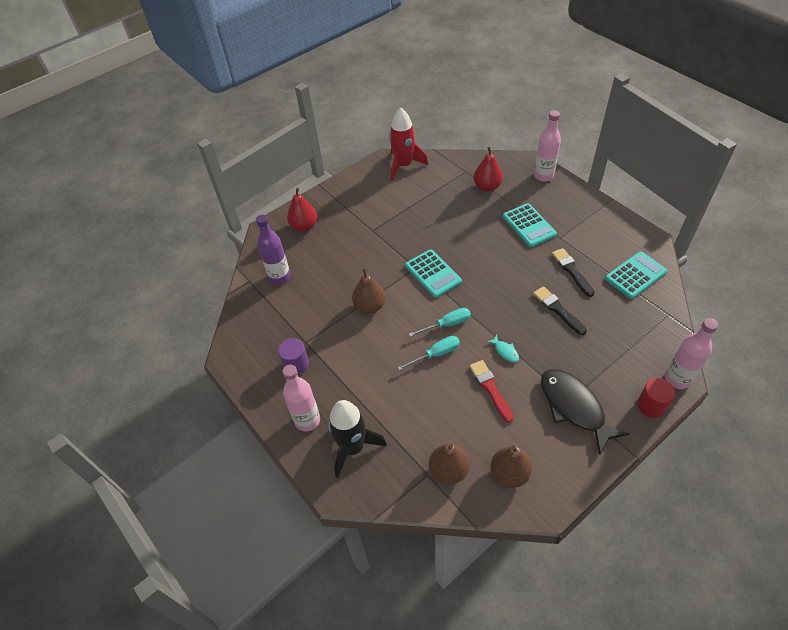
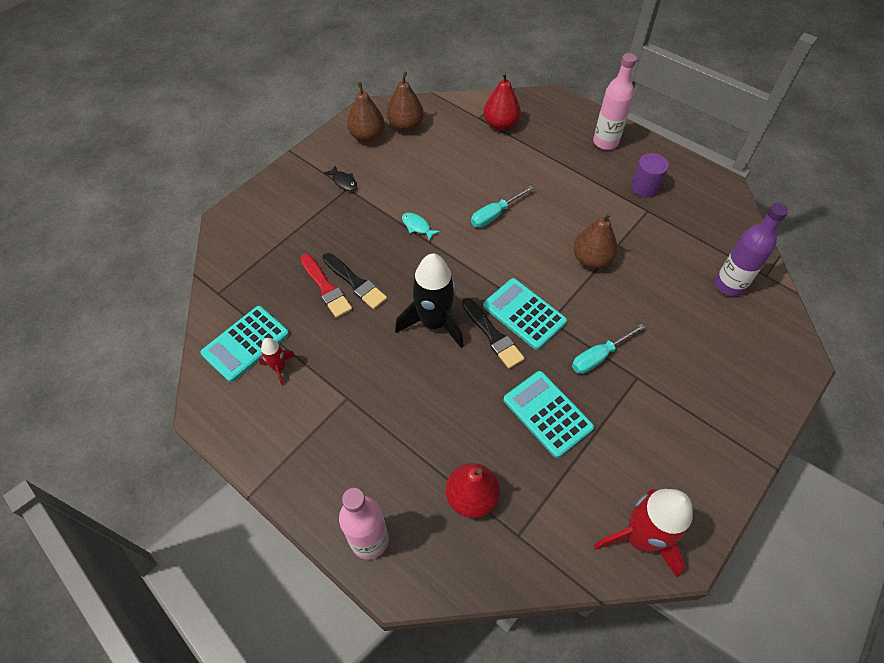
camera: 165 degrees right, 5 degrees up
(304, 226) = (745, 372): red pear -> red pear (500, 124)
(353, 448) = (552, 127): black rocket -> black rocket (433, 323)
(447, 324) = (490, 248): turquoise screwdriver -> turquoise screwdriver (599, 356)
(448, 471) = (460, 122): brown pear -> brown pear (367, 136)
(490, 388) = (430, 188): red brush -> red brush (326, 288)
(529, 225) = (394, 415): turquoise calculator -> turquoise calculator (547, 414)
(571, 271) = (333, 340): black brush -> black brush (493, 335)
(574, 407) = (343, 182): black fish -> black fish, size x0.40
(608, 258) = (279, 368): none -> red rocket
(651, 405) = (265, 192): red cylinder -> none
(677, 379) = (230, 220): pink bottle -> none

